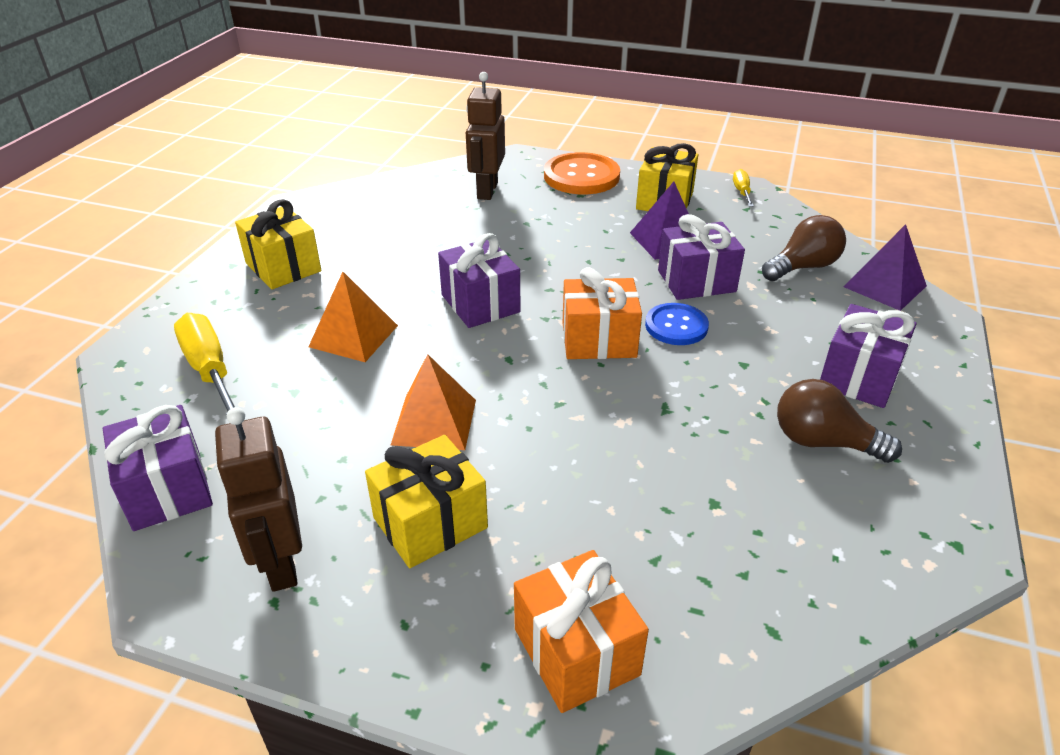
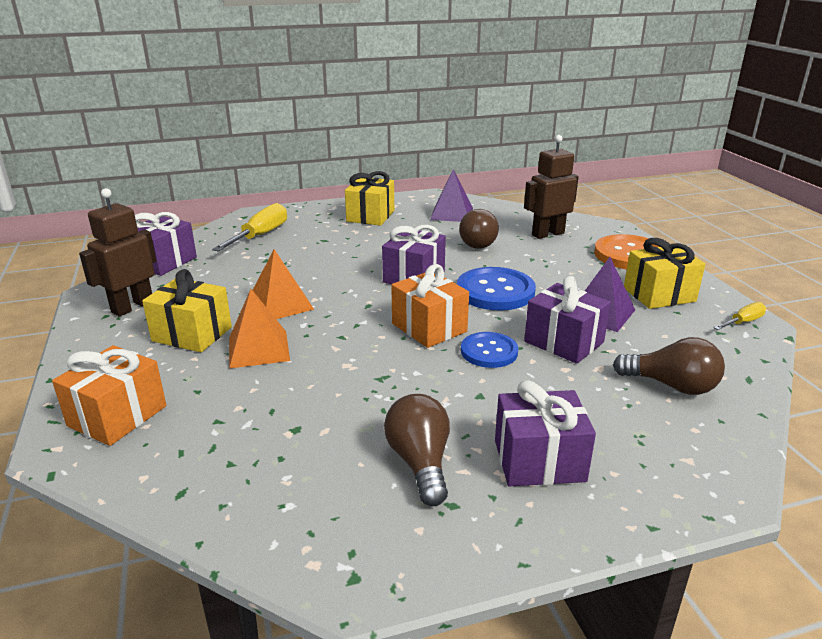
camera: 55 degrees right, 10 degrees down
(353, 336) = (332, 255): orange pyramid -> orange pyramid (258, 349)
(453, 233) = (478, 242): none -> brown light bulb
(568, 272) = (495, 291): none -> blue button
(885, 286) = (718, 441): purple pyramid -> purple pyramid (451, 214)

